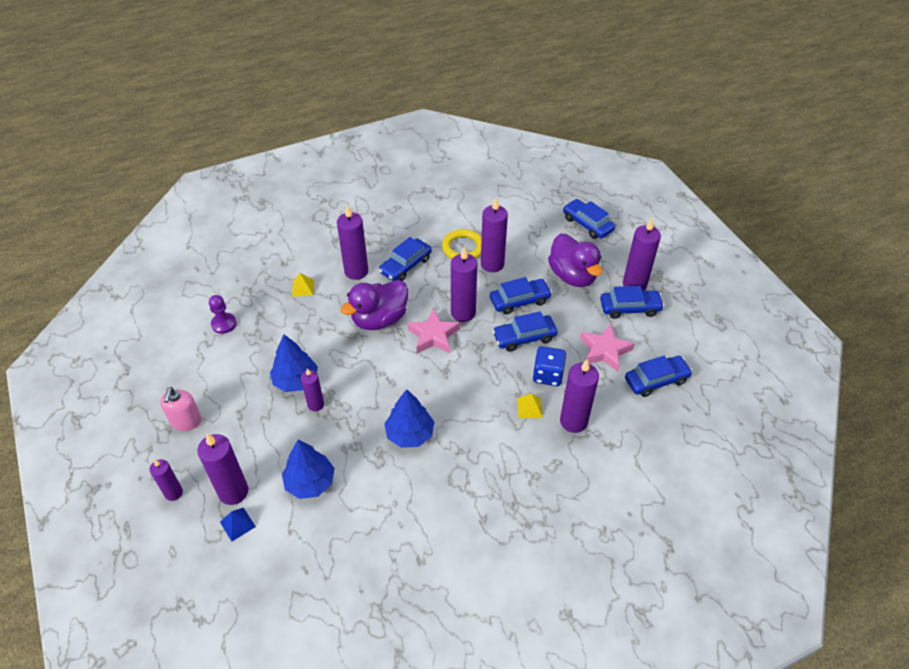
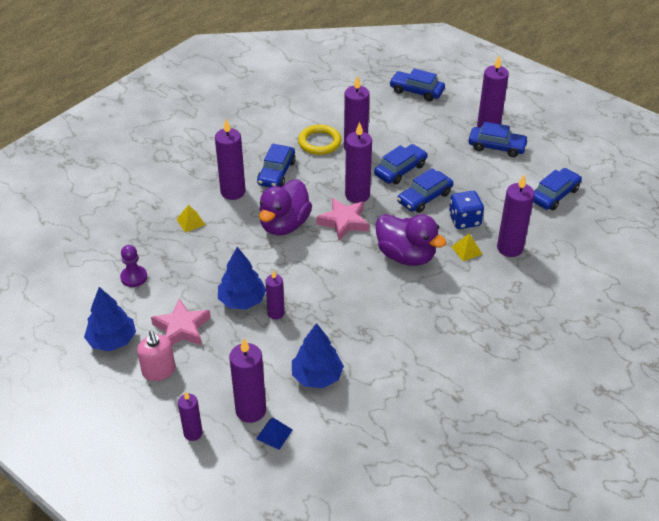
camera: 25 degrees left, 5 degrees down
(410, 434) = (378, 306): blue tree -> blue tree (112, 340)
(572, 276) = (432, 136): purple duck -> purple duck (406, 256)
(604, 351) = (498, 186): pink star -> pink star (182, 328)
(630, 308) = (497, 147): blue car -> blue car turned 45 degrees clockwise

